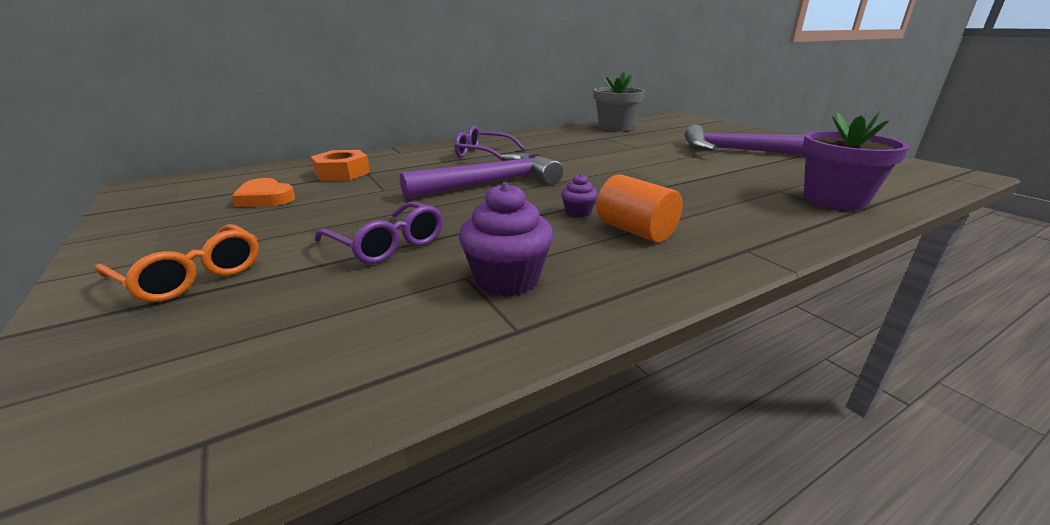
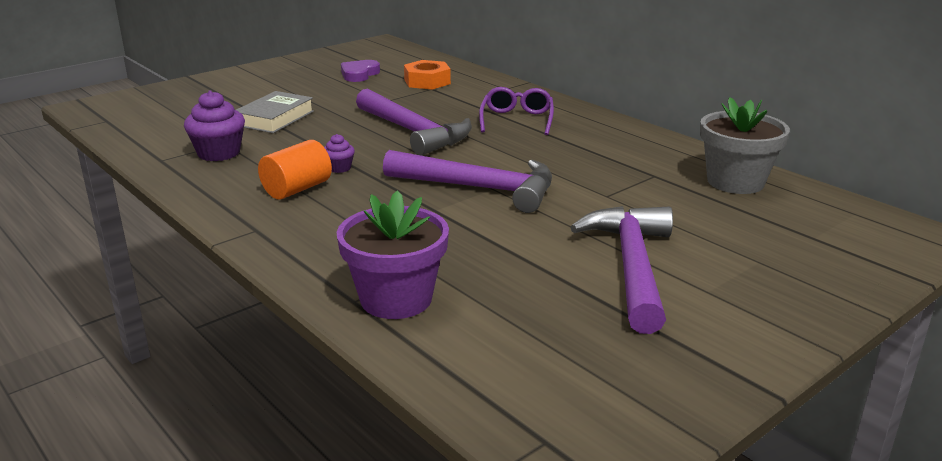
camera: 80 degrees right, 0 degrees up
(192, 276) = (237, 87): orange glasses -> none
(265, 198) = (359, 74): orange heart -> purple heart
(388, 244) = (275, 118): purple glasses -> grey book
(628, 171) = (480, 188): none -> purple hammer

